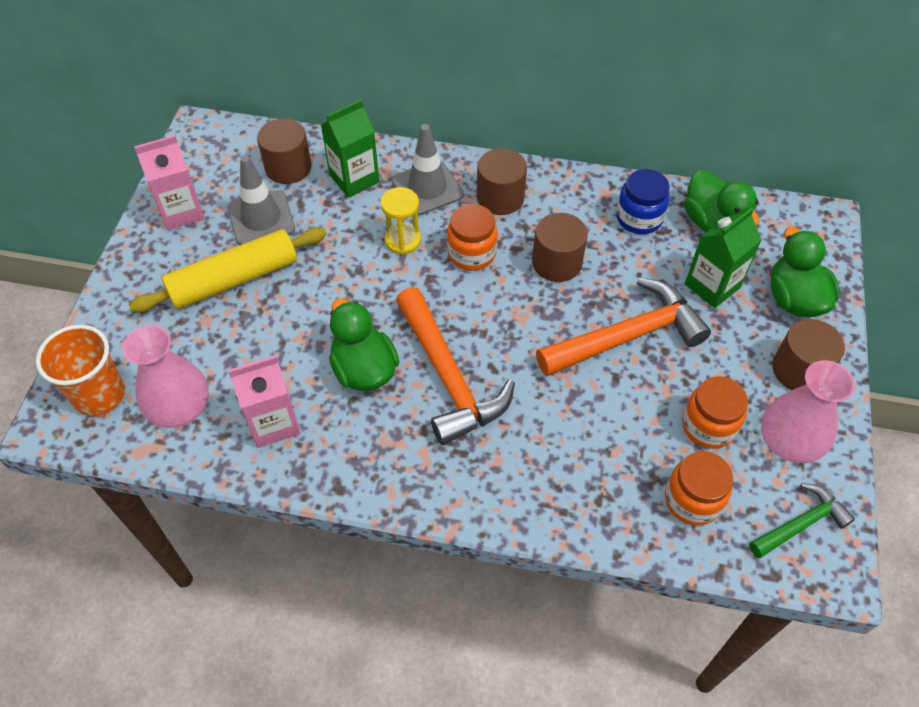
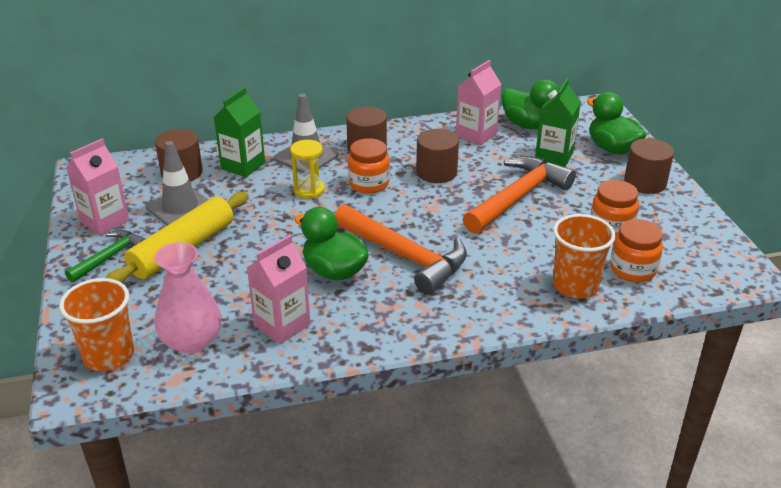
camera: 25 degrees left, 20 degrees down
(609, 496) = (575, 285): none -> orange cup
(639, 218) = (476, 135): blue jar -> pink carton
(789, 442) = (669, 220): pink vase -> none
(801, 524) = (711, 259): green hammer -> green hammer (110, 257)

